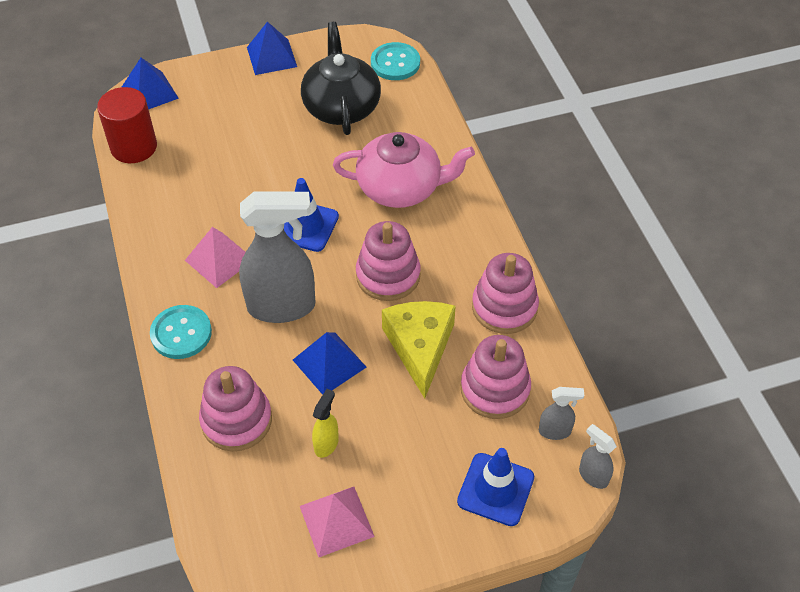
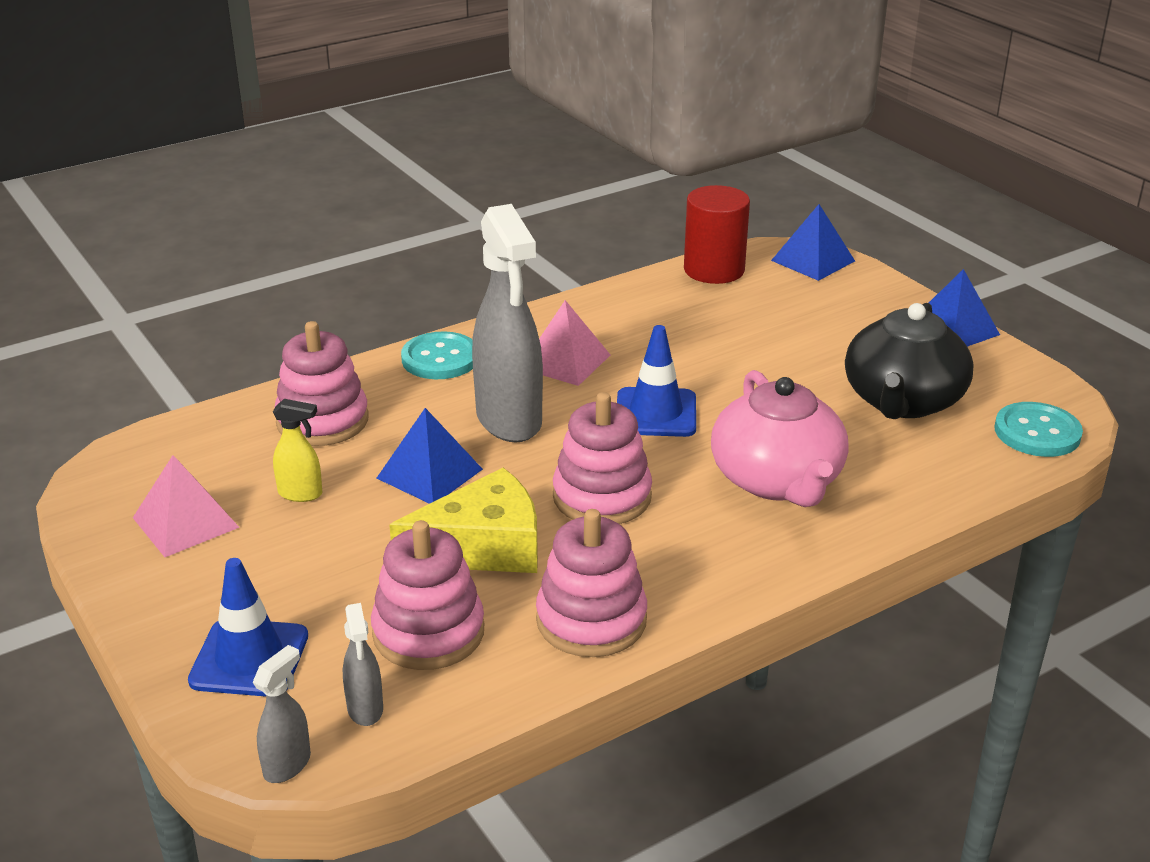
camera: 75 degrees right, 20 degrees down
(341, 106) = (902, 401): black teapot -> black teapot turned 135 degrees clockwise

